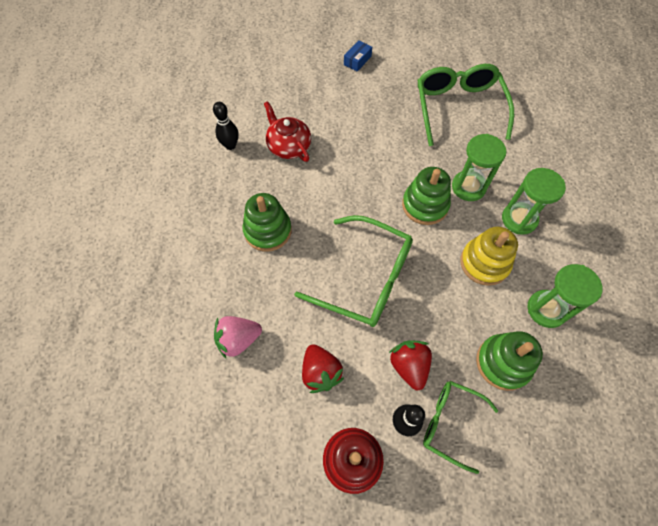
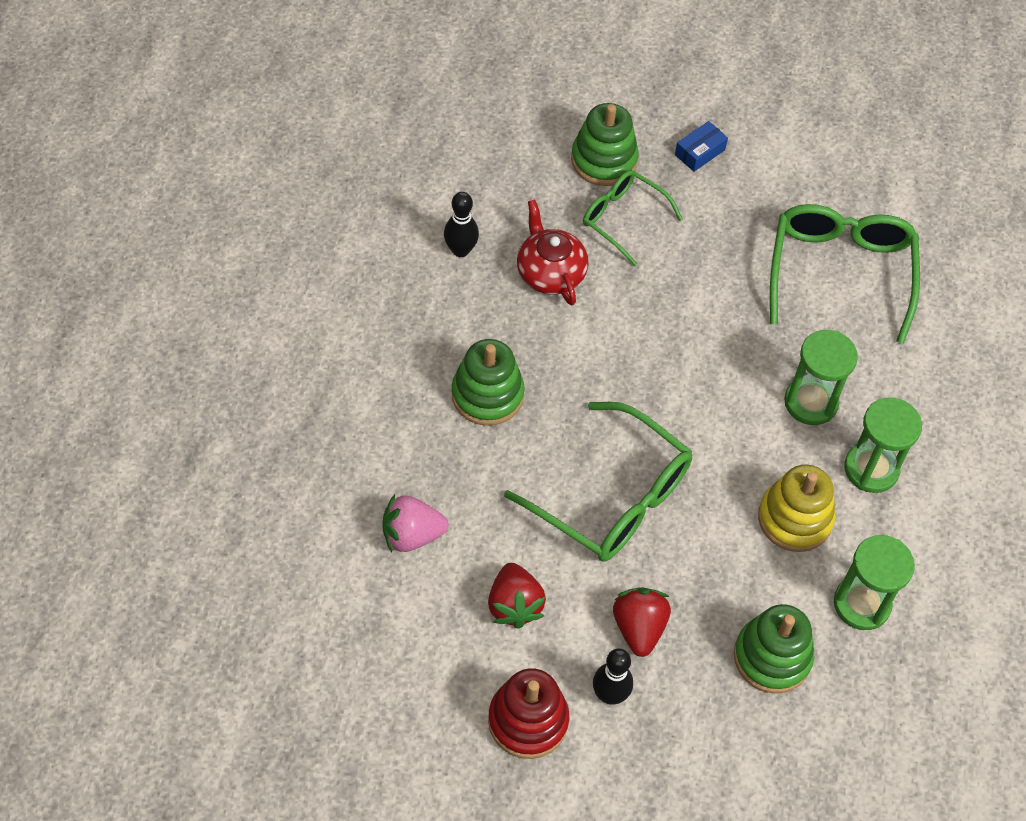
camera: 10 degrees right, 5 degrees down
(425, 205) = (734, 414): green stacking toy -> green stacking toy (604, 160)
(450, 423) = (672, 711): green glasses -> green glasses (623, 218)

